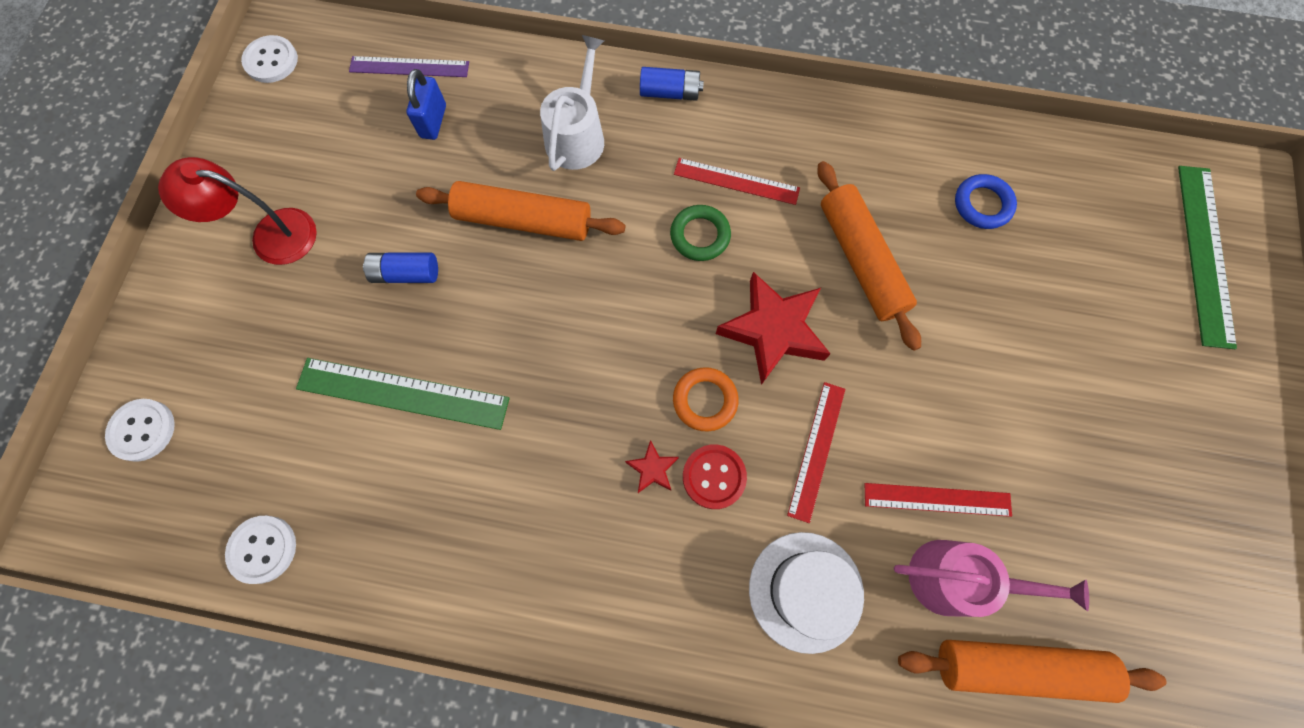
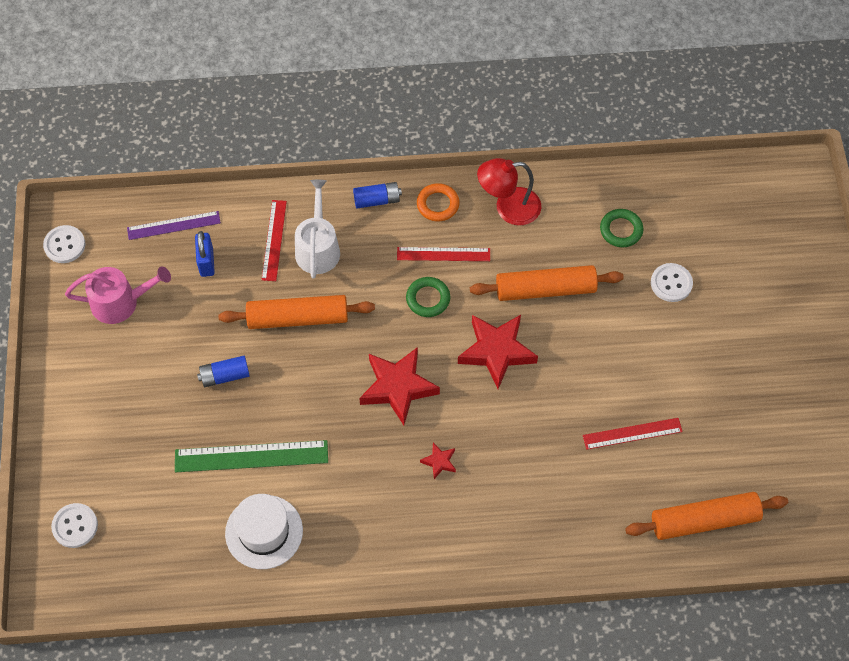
camera: 15 degrees left, 10 degrees down
(263, 549) = (190, 578): white button -> white button (671, 283)
(271, 235) = (115, 372): red lamp -> red lamp (508, 207)
(626, 347) = (398, 387): none -> red star
(705, 400) = (462, 409): orange ring -> orange ring (438, 204)
(714, 477) = (482, 456): red button -> none
(806, 591) = (560, 511): white hat -> white hat (264, 532)
(816, 450) = (546, 422): red ruler -> red ruler (274, 240)
(861, 260) = (545, 289): orange rolling pin -> orange rolling pin turned 60 degrees counterclockwise
(956, 579) = (655, 478): pink watering can -> pink watering can (120, 302)
(982, 204) = (621, 230): blue ring -> green ring
(1205, 254) = (778, 229): green ruler -> none

